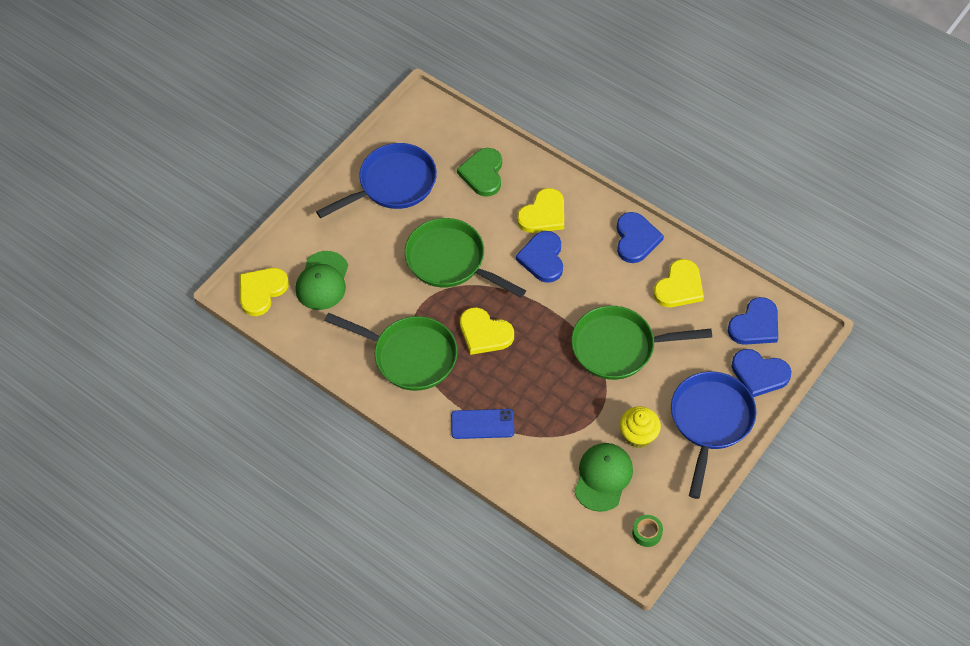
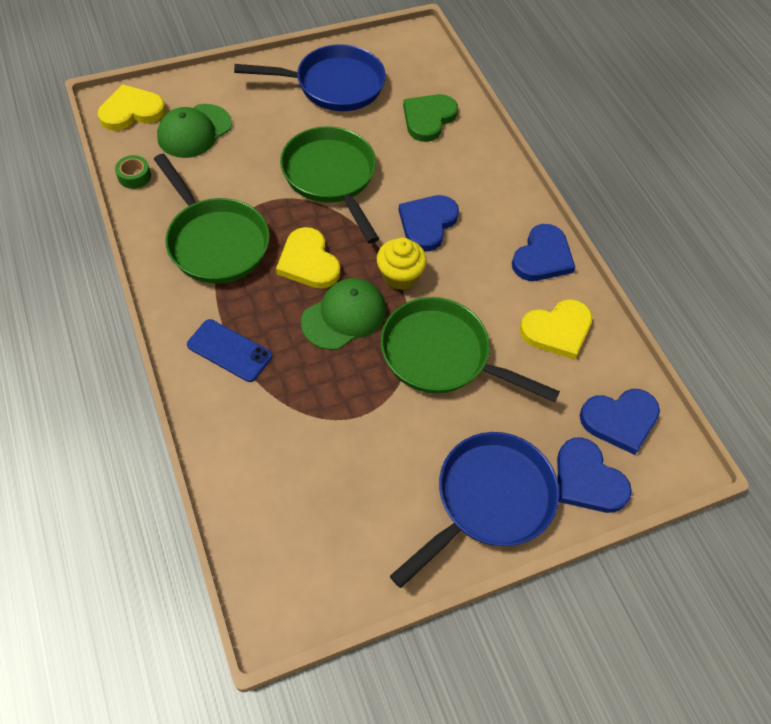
camera: 25 degrees right, 0 degrees up
(543, 214) = (460, 184): yellow heart -> none
(603, 477) = (313, 489): green cap -> green cap (344, 316)
(638, 435) = (390, 465): yellow cupcake -> yellow cupcake (399, 276)
(647, 533) = (312, 590): green tape -> green tape (134, 176)

